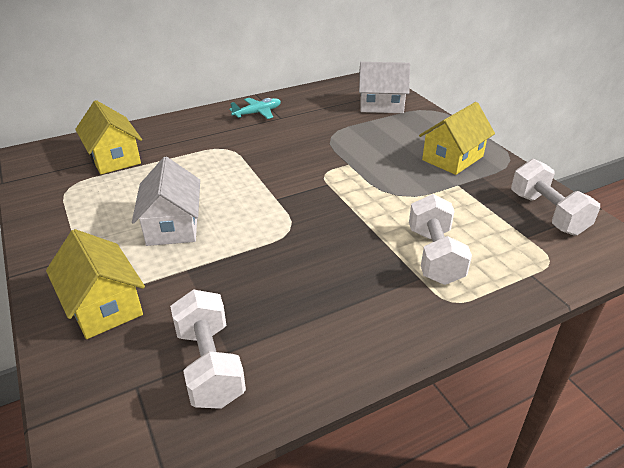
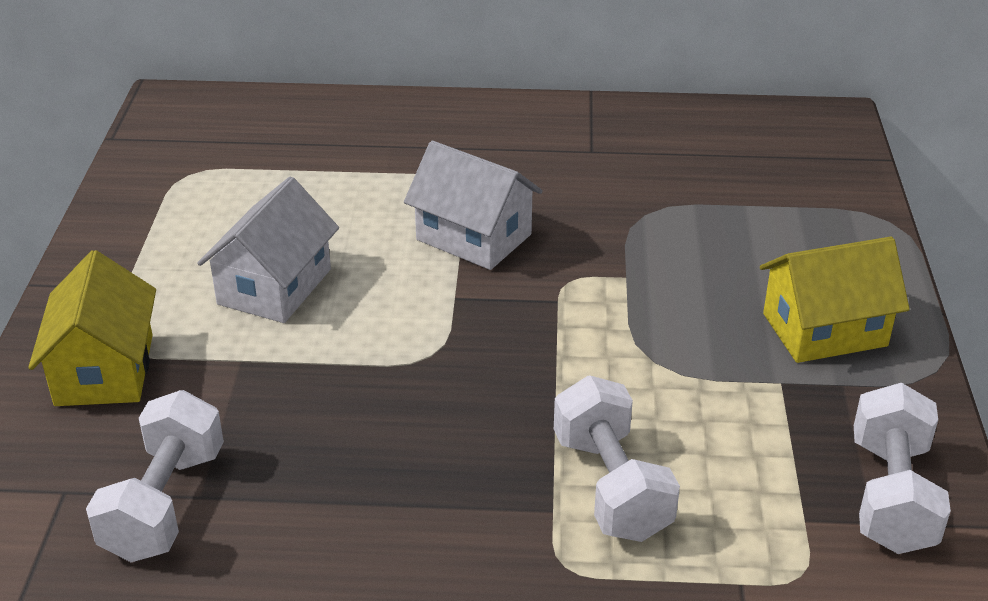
camera: 30 degrees right, 0 degrees up
(114, 158) = (281, 145): yellow house -> none
(257, 113) = (561, 130): turquoise plane -> none
(381, 105) = (797, 180): white house -> white house (474, 237)
(434, 256) = (611, 486): white dumbbell -> white dumbbell turned 45 degrees counterclockwise

